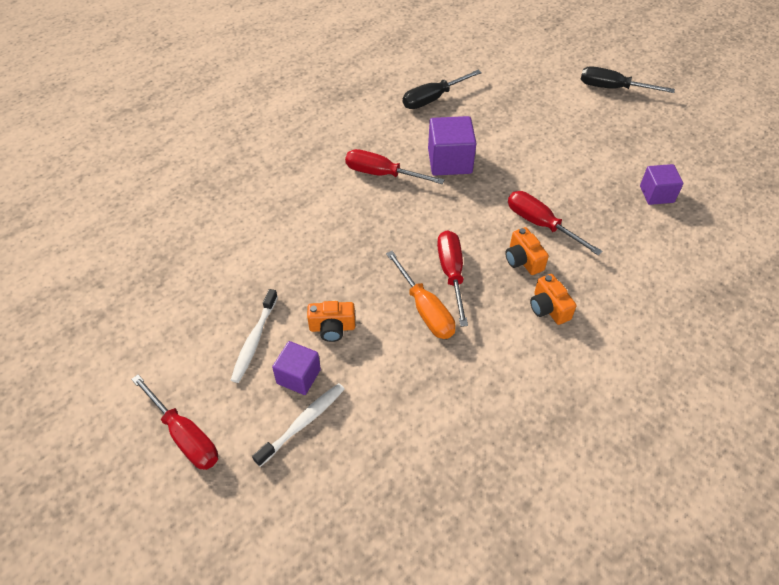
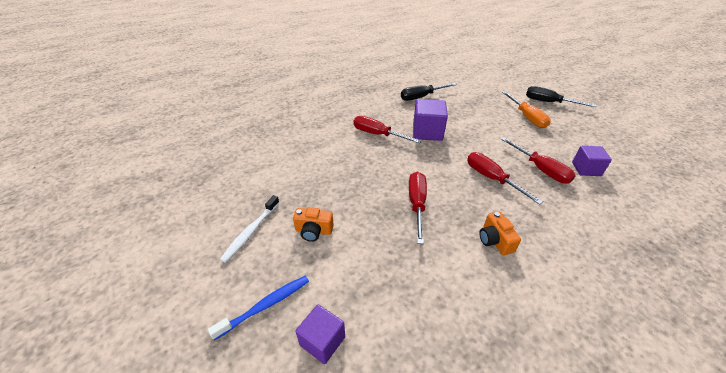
camera: 10 degrees right, 10 degrees down
(185, 436) = (165, 300): red screwdriver -> red screwdriver (541, 169)
(298, 376) = (275, 265): purple cube -> purple cube (322, 341)
(303, 423) = (265, 305): white toothbrush -> blue toothbrush
(425, 310) = (391, 228): orange screwdriver -> orange screwdriver (527, 117)
(523, 260) = (475, 202): orange camera -> none

